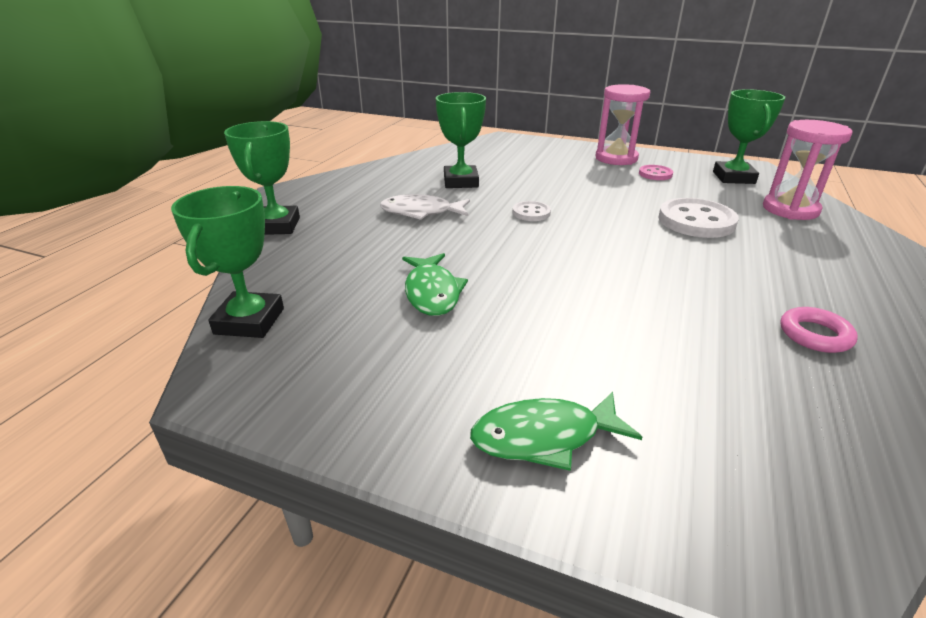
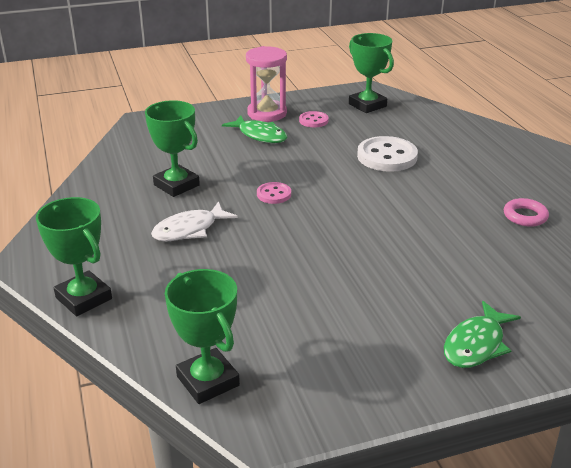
camera: 40 degrees left, 0 degrees up
(432, 292) = (299, 293): green fish -> green fish (260, 135)
(531, 213) = (274, 194): white button -> pink button
(790, 209) = (428, 124): pink hourglass -> none

